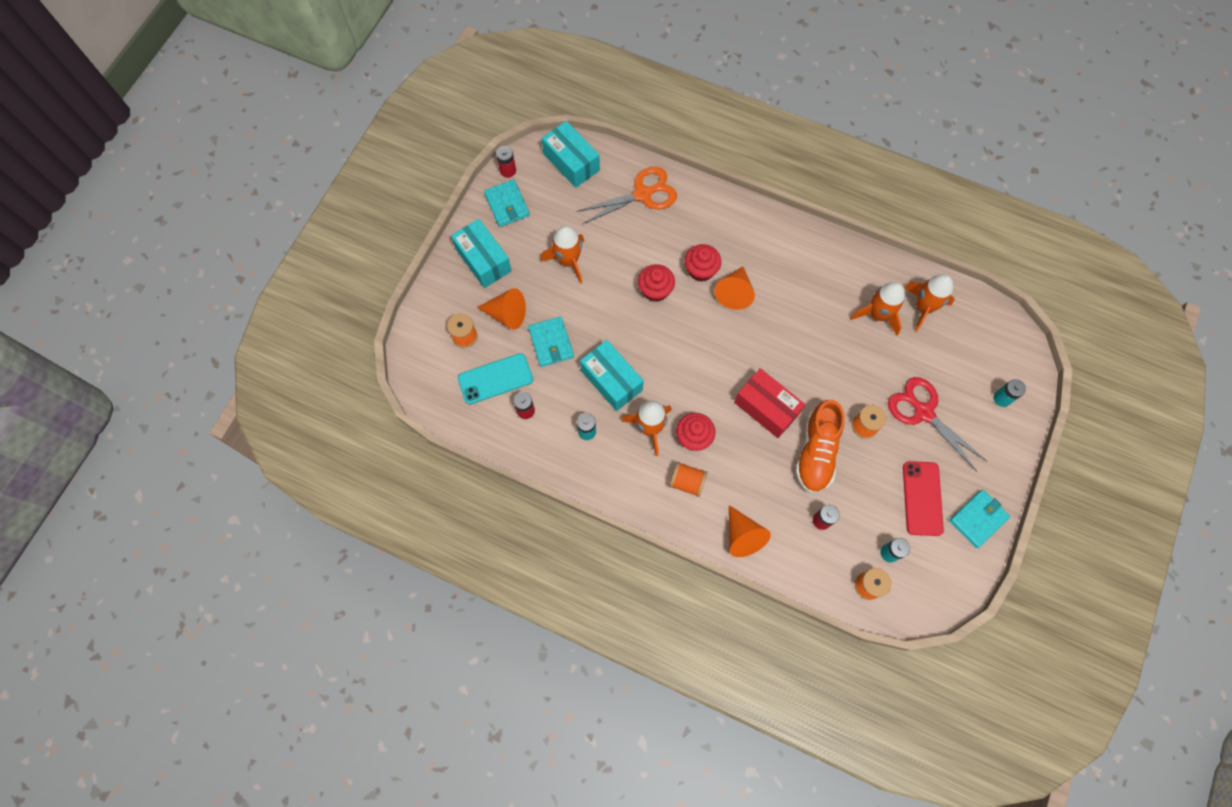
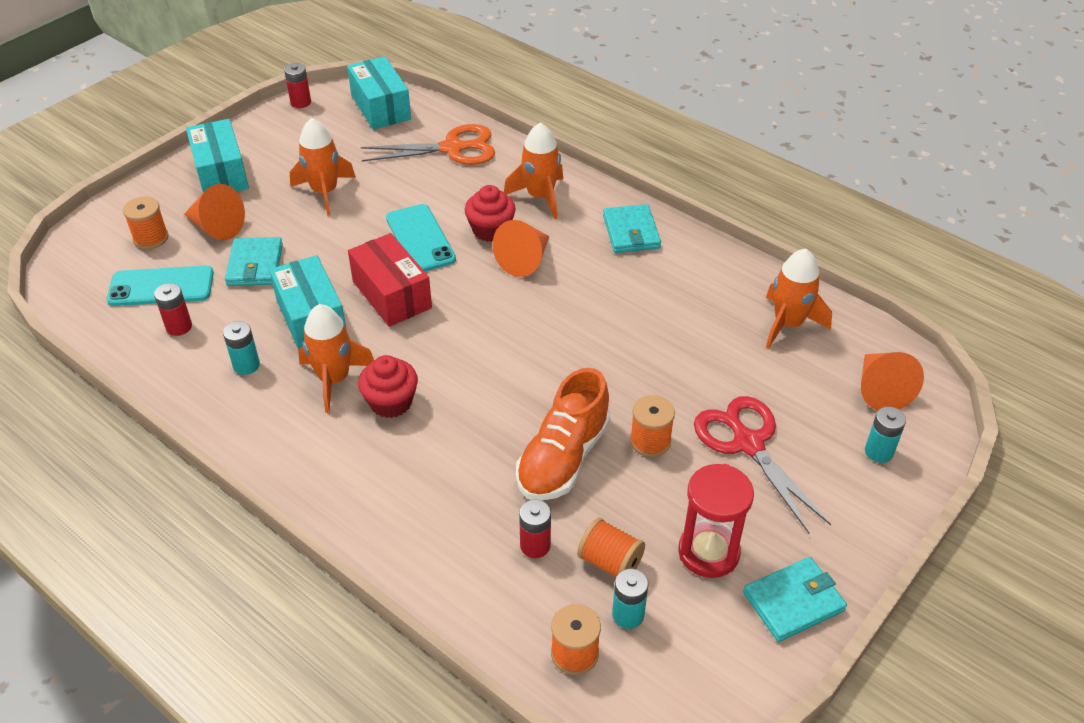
camera: 15 degrees right, 25 degrees down
(507, 205) = (281, 130): turquoise wallet -> turquoise wallet (631, 232)
(655, 290) = (420, 239): red cupcake -> turquoise phone
(687, 482) = (354, 452): orange spool -> orange spool (610, 562)
(742, 536) = (403, 538): orange cone -> orange cone (880, 390)
(766, 408) = (512, 390): red box -> red box (391, 294)
(877, 315) = (717, 319): orange rocket -> orange rocket (540, 197)
(922, 498) = (708, 552): red phone -> red hourglass

